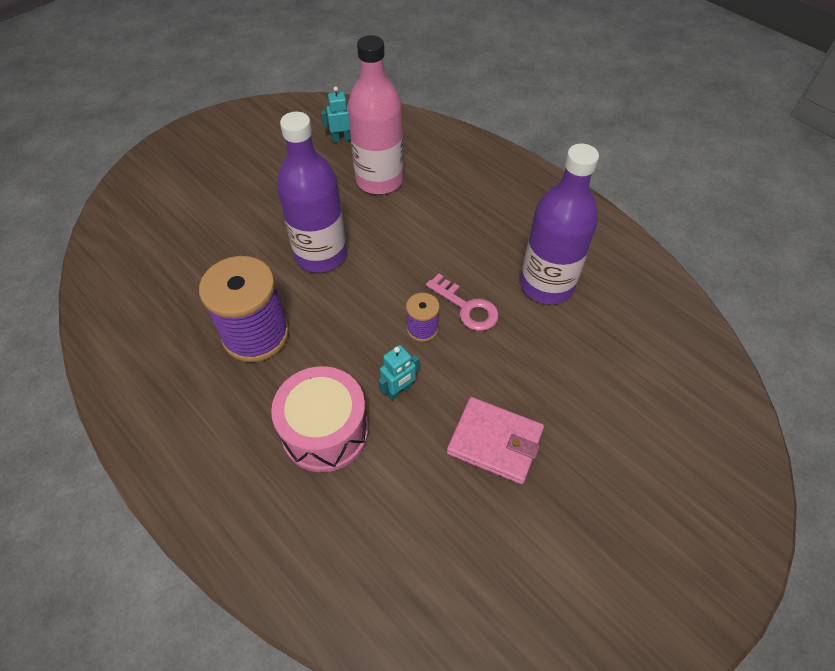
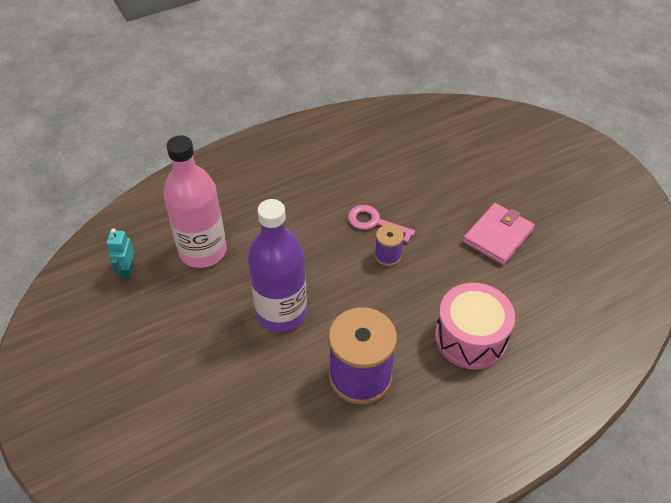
camera: 75 degrees left, 5 degrees down
(399, 390) = (443, 282): turquoise robot -> none
(467, 307) = (375, 223): pink key -> pink key turned 120 degrees counterclockwise
(546, 285) = (368, 171): purple bottle -> none

